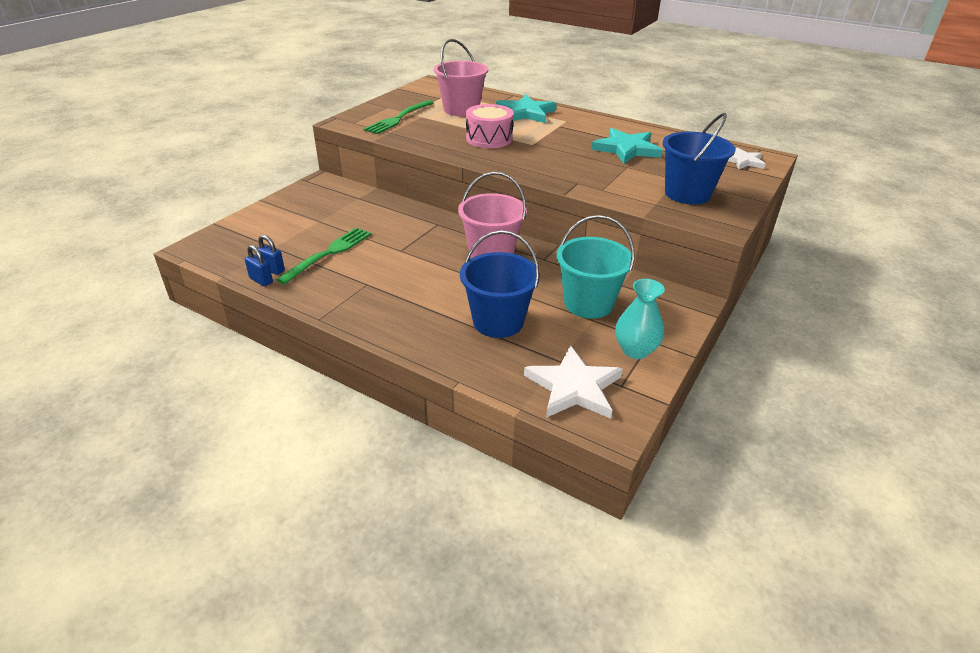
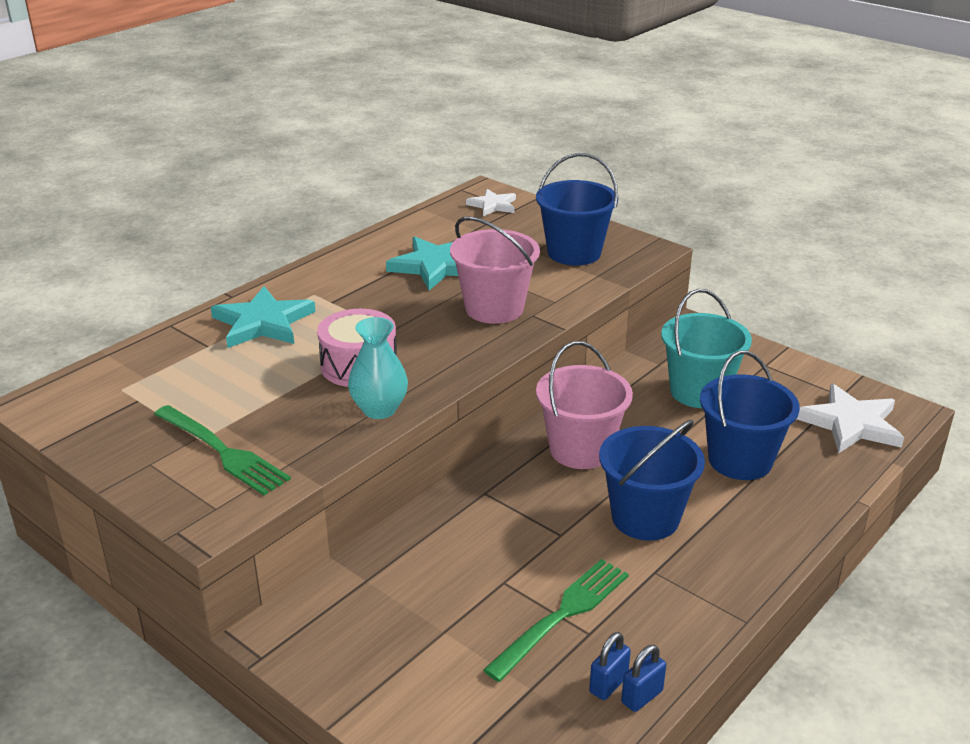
camera: 80 degrees left, 5 degrees down
(328, 253) = (562, 615): green fork -> green fork turned 90 degrees clockwise
(421, 280) = (645, 518): none -> blue bucket
(461, 110) = (215, 381): pink bucket -> pink bucket (494, 308)
(635, 350) = (783, 377): turquoise vase -> turquoise vase (379, 409)

